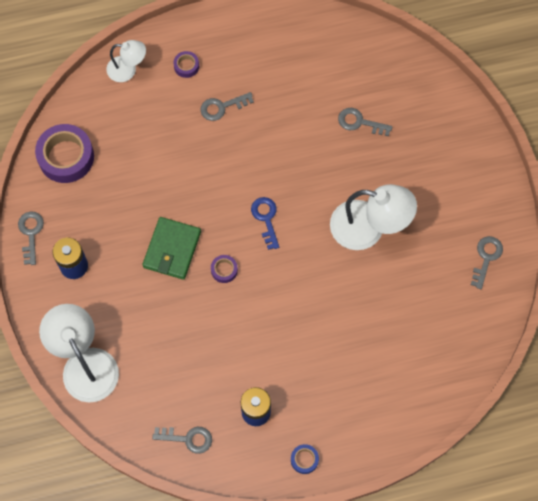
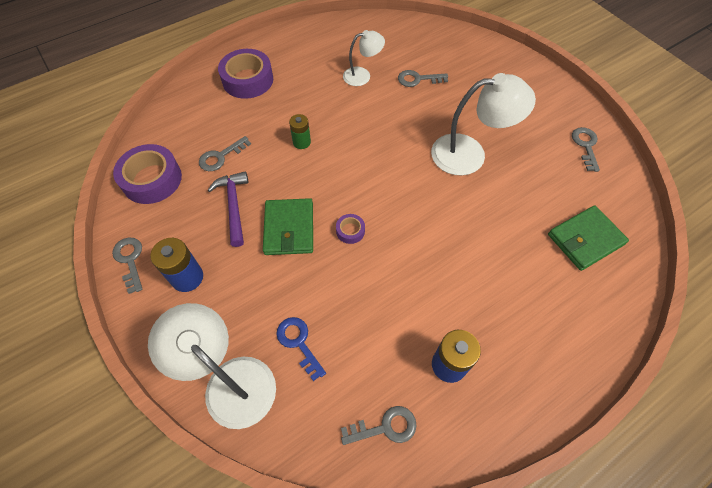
camera: 20 degrees left, 10 degrees down
(128, 70) = (194, 96): white lamp -> white lamp (362, 75)
(131, 210) = (234, 206): none -> purple hammer
(186, 66) = (248, 80): purple tape -> purple tape, size x2.15
(214, 161) = (301, 142): none -> green battery
(222, 107) = (292, 100): grey key -> grey key (221, 157)
(266, 219) = (371, 174): blue key -> blue key (299, 343)
(304, 459) = (529, 400): blue tape -> none
(427, 350) = (585, 239): none -> green wallet

